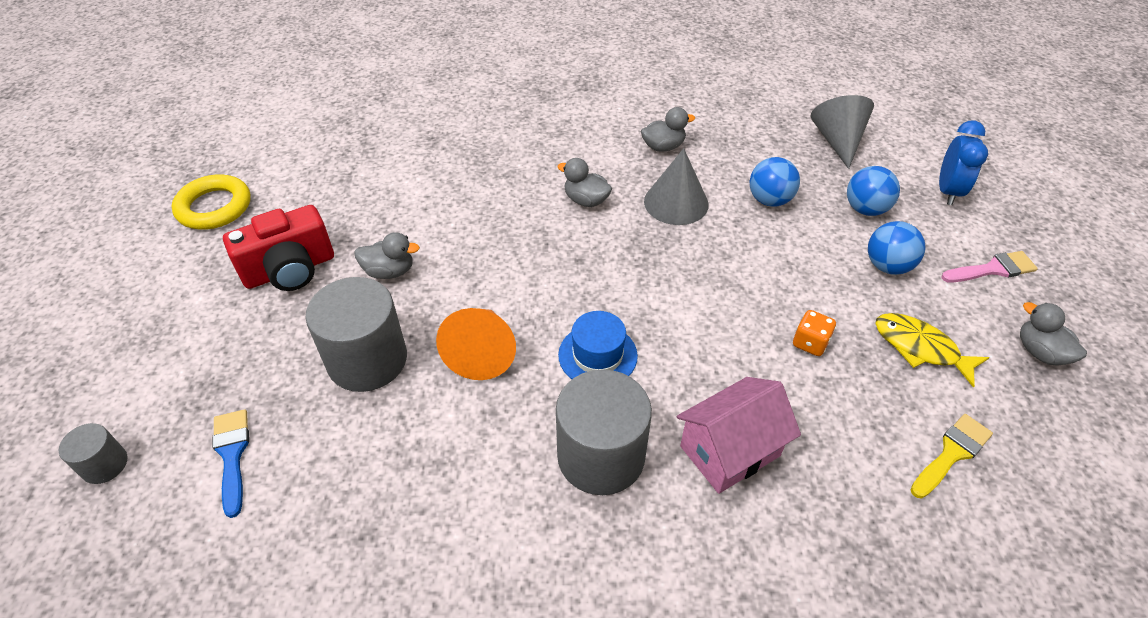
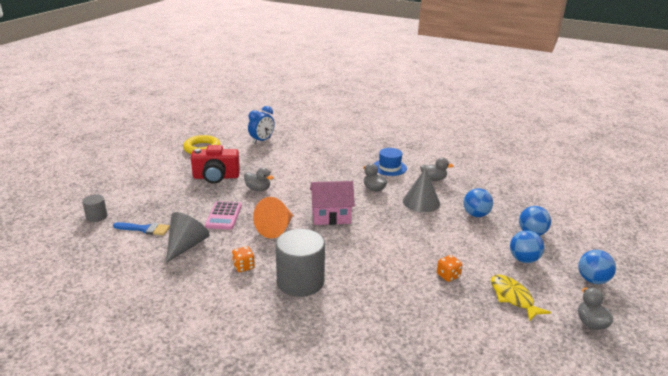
camera: 25 degrees right, 20 degrees down
(232, 455) = (145, 229): blue brush -> blue brush turned 90 degrees clockwise
(367, 360) = (223, 216): grey cylinder -> pink calculator
(483, 466) = (243, 267): none -> orange dice
(597, 355) = (330, 246): blue hat -> blue hat (389, 167)
(729, 451) = (366, 301): pink house -> pink house (331, 216)
(837, 141) = (540, 201): grey cone -> grey cone (186, 245)
(948, 191) = (593, 240): blue clock -> blue clock (262, 140)
(952, 453) = (492, 344): yellow brush -> none
(993, 269) = (592, 280): pink brush -> blue ball

